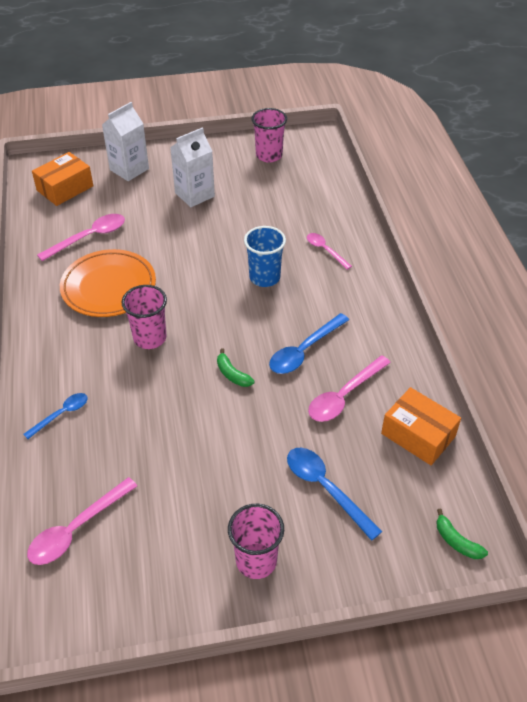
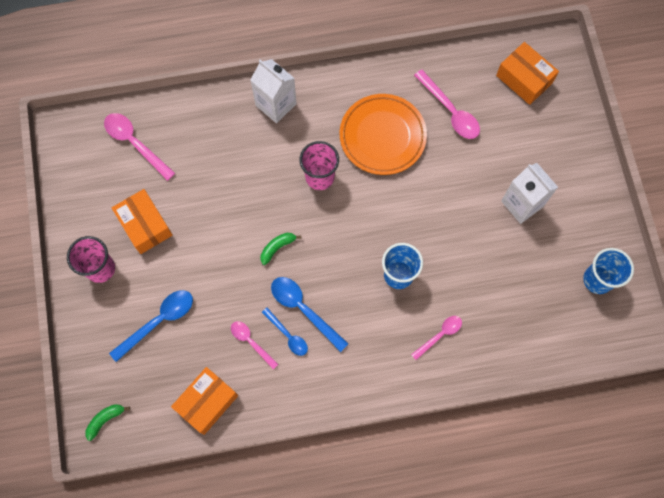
camera: 90 degrees right, 25 degrees up
(61, 414) = (238, 118): blue spoon -> blue spoon (288, 335)
(129, 169) = (560, 136): white carton -> white carton (276, 104)
(197, 510) = (145, 225): none -> orange box
(269, 155) = (597, 280): pink cup -> blue cup
(344, 396) = (251, 342): pink spoon -> pink spoon, size x0.63

